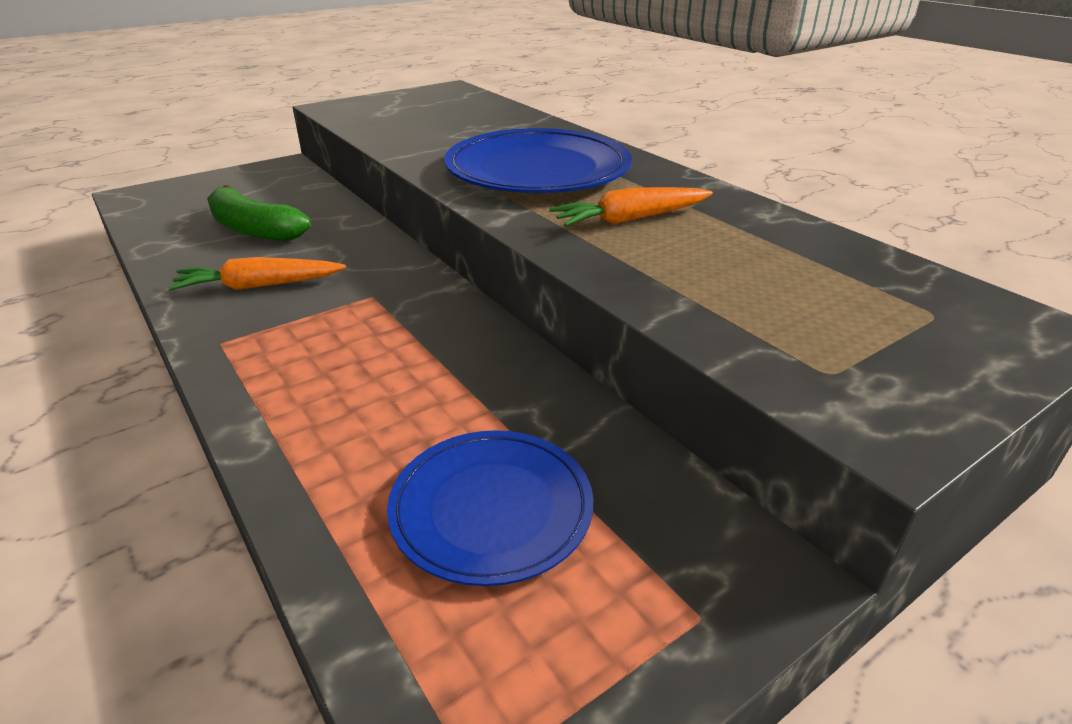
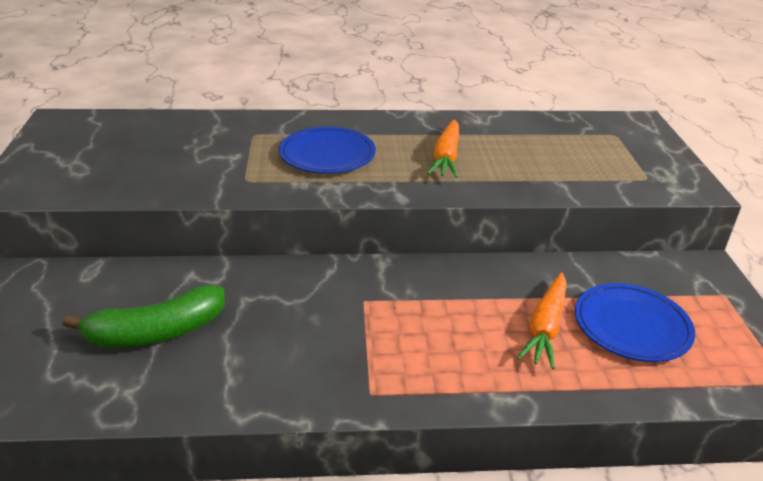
camera: 60 degrees left, 0 degrees up
(258, 286) = (286, 354): orange carrot -> orange carrot (545, 327)
(538, 170) = (327, 155): blue plate -> blue plate, size x0.63

